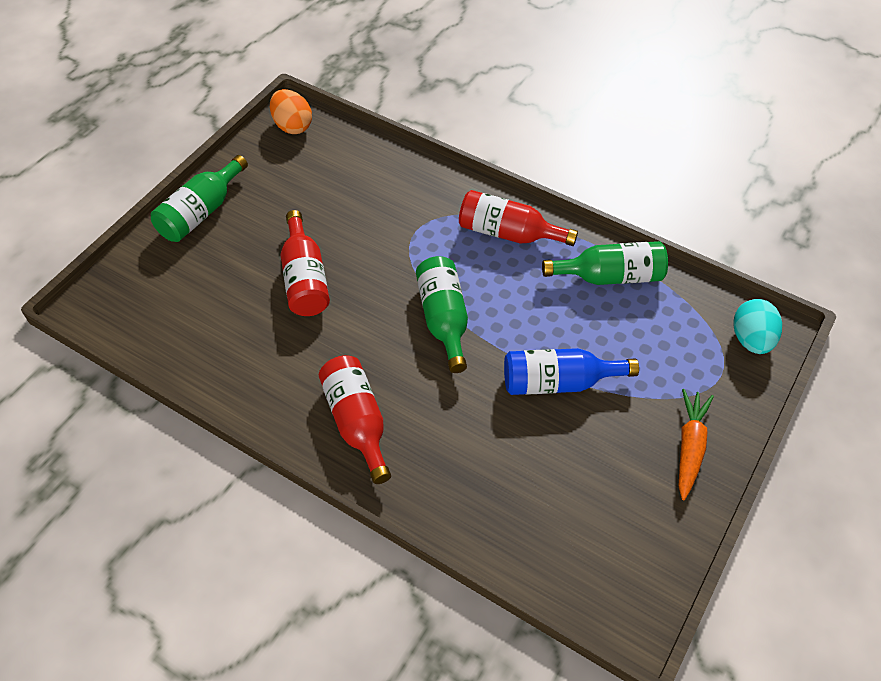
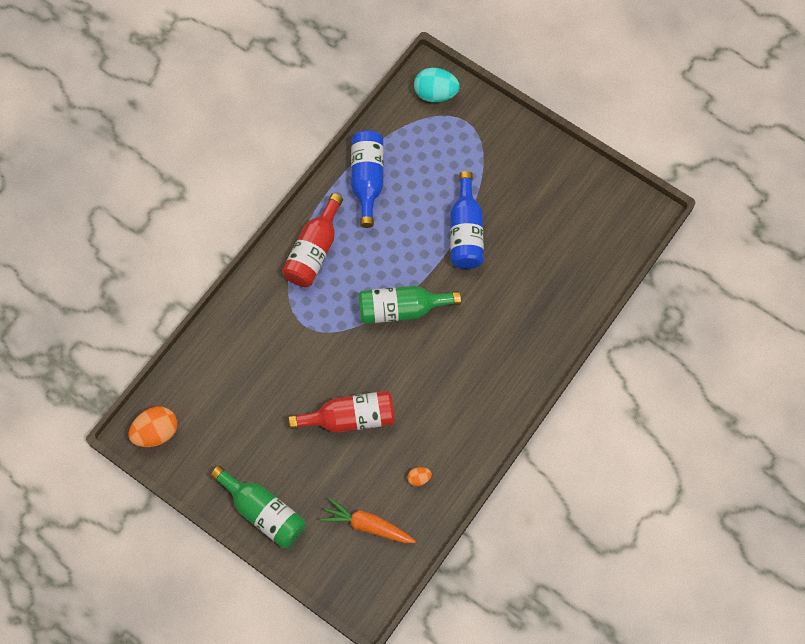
camera: 85 degrees left, 15 degrees up
(227, 348) = (419, 478): none -> orange egg
(357, 422) = (494, 378): red bottle -> none
(610, 276) = (367, 180): green bottle -> blue bottle
(689, 447) = (524, 154): orange carrot -> orange carrot (367, 525)

